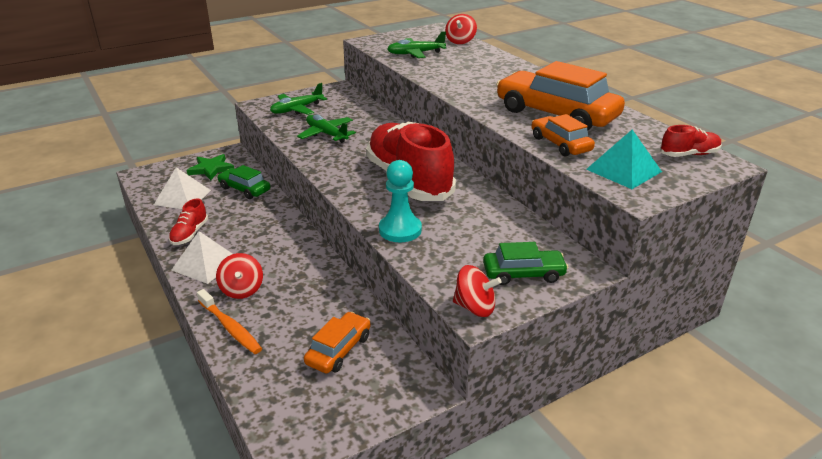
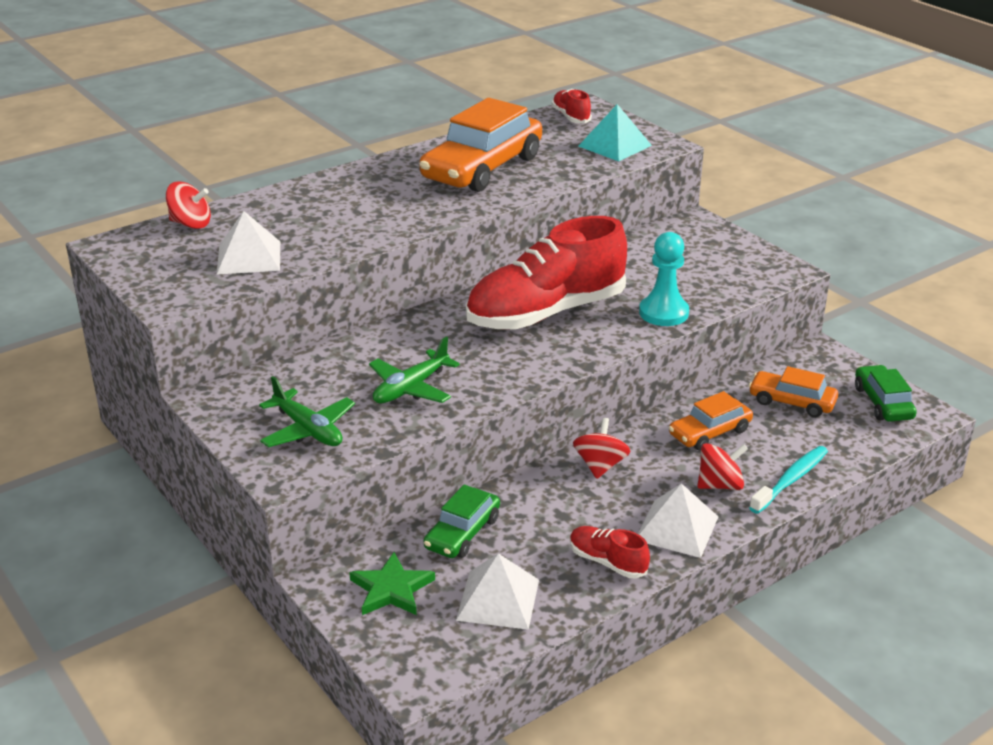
camera: 95 degrees left, 0 degrees up
(190, 234) = (607, 562): red shoe -> red shoe turned 150 degrees counterclockwise
(230, 327) = (791, 480): orange toothbrush -> turquoise toothbrush
(415, 54) = (249, 257): green plane -> white pyramid
(475, 307) = (778, 270): red spinning top -> red spinning top (600, 466)
(523, 274) = (716, 248): green car -> green car (883, 403)
(560, 144) = (563, 169): orange car -> orange car (709, 432)

